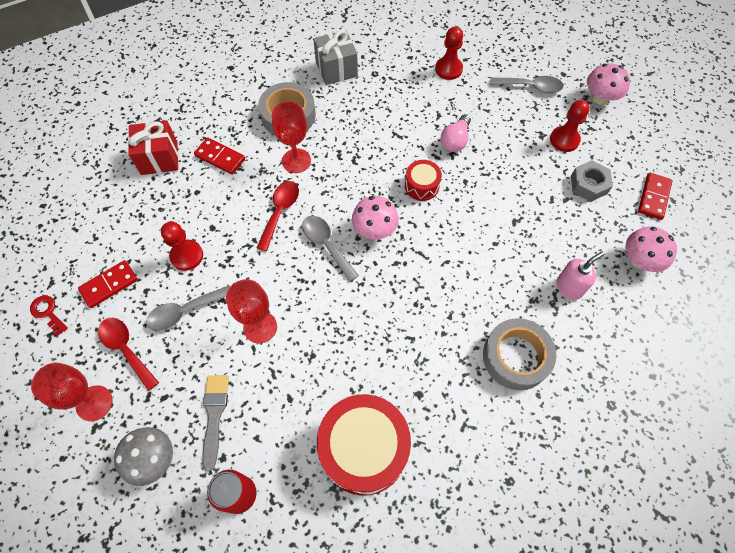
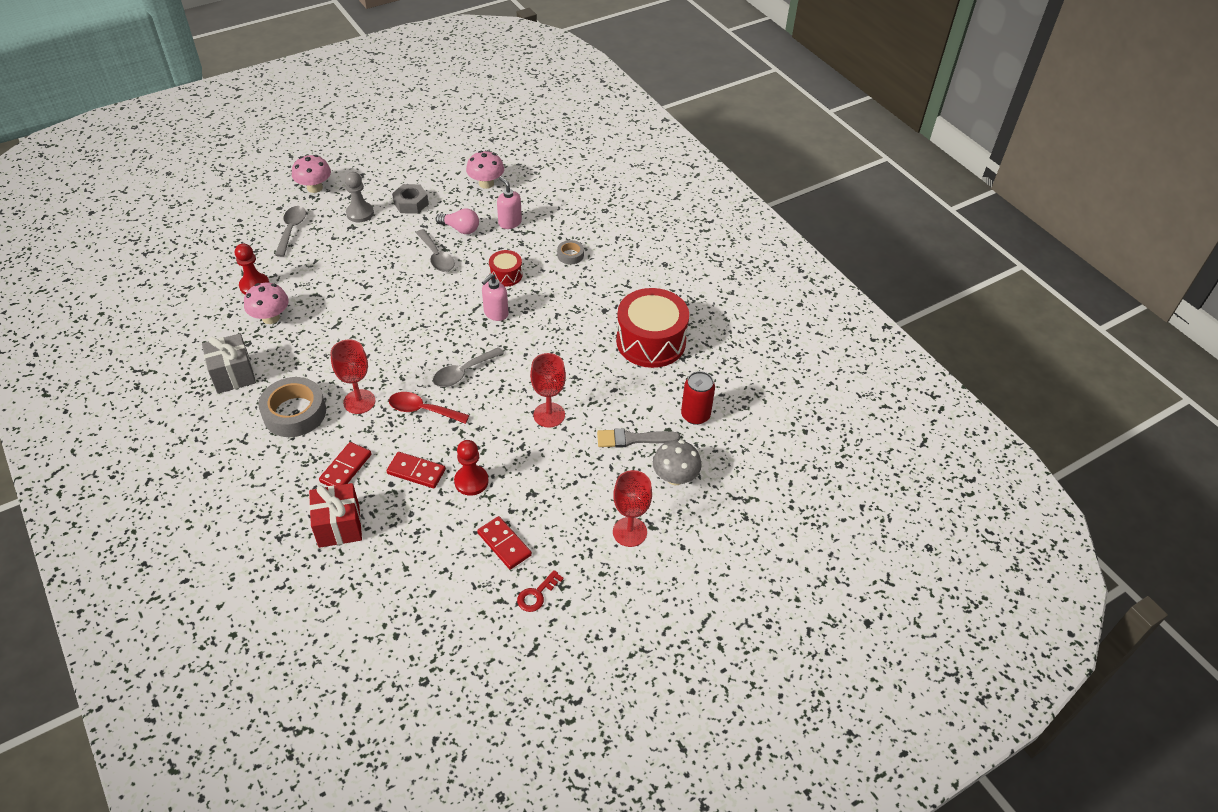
camera: 95 degrees left, 15 degrees down
(126, 349) = (575, 515): red spoon -> none
(184, 311) = (533, 474): grey spoon -> grey spoon (436, 257)
(374, 230) = (448, 339): pink mushroom -> pink mushroom (271, 317)
(412, 274) = (496, 313): none -> pink soap dispenser
(422, 186) = (401, 307): red drum -> red drum (506, 275)
(455, 140) = (350, 283): pink light bulb -> pink light bulb (460, 229)
(516, 357) = (570, 255): grey tape -> grey tape, size x0.50
(564, 140) = (360, 213): red pawn -> grey pawn
(654, 197) = (427, 169): red domino -> red domino (416, 471)

